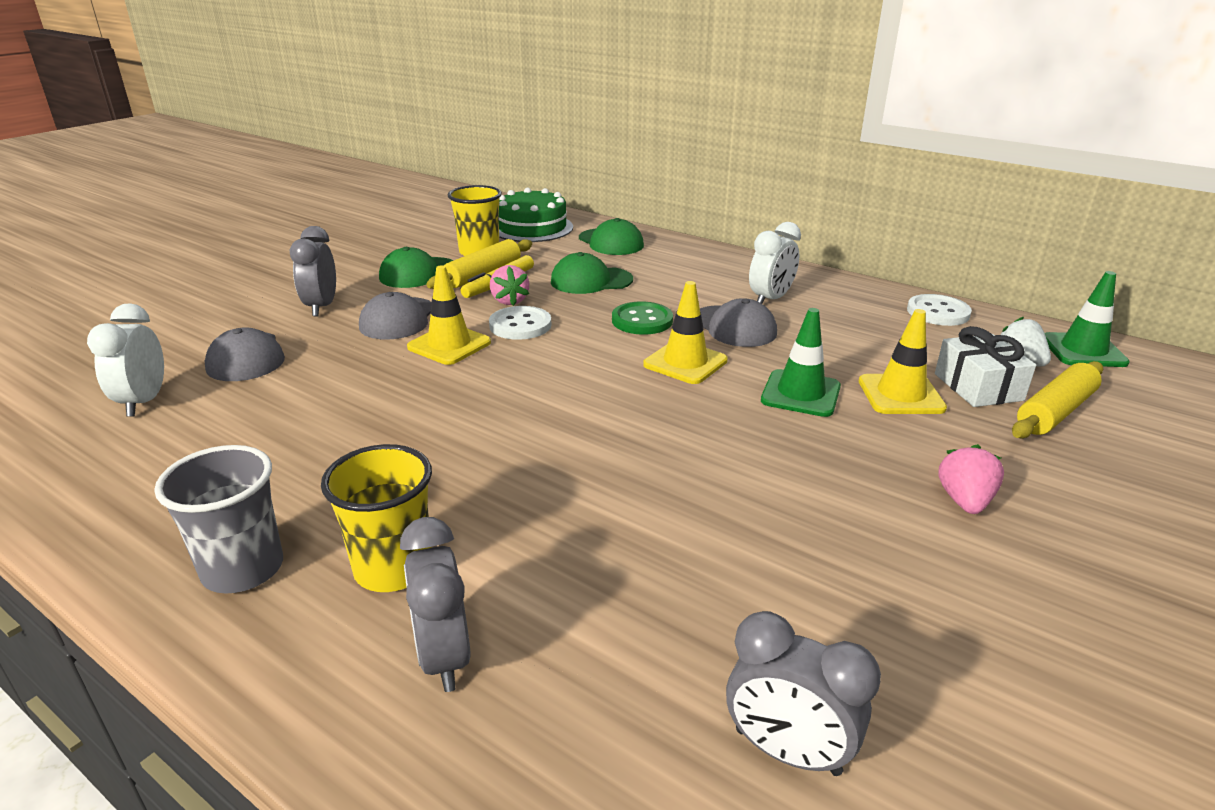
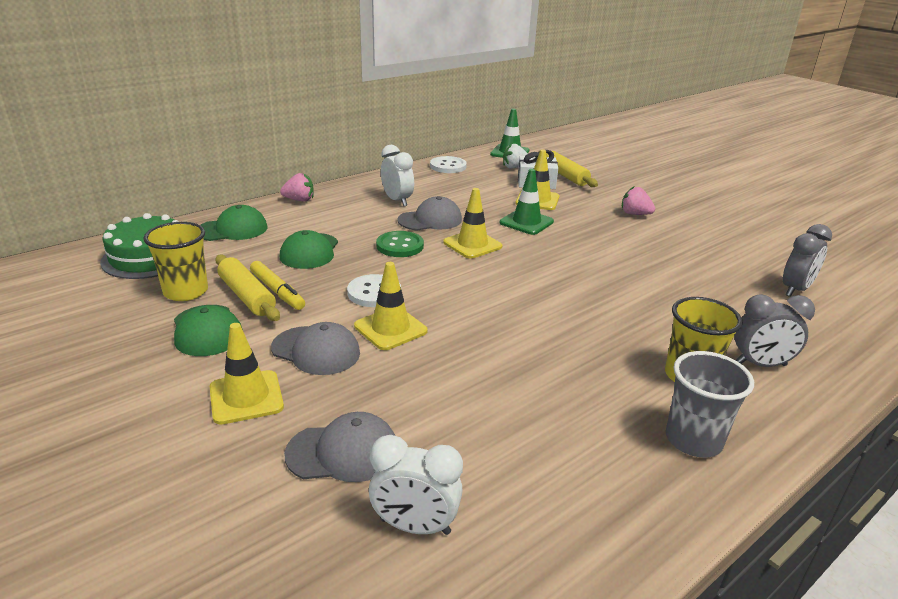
camera: 75 degrees left, 0 degrees up
(321, 307) = (246, 397): grey clock -> yellow traffic cone
(509, 301) = (320, 291): pink strawberry -> pink strawberry (299, 200)

